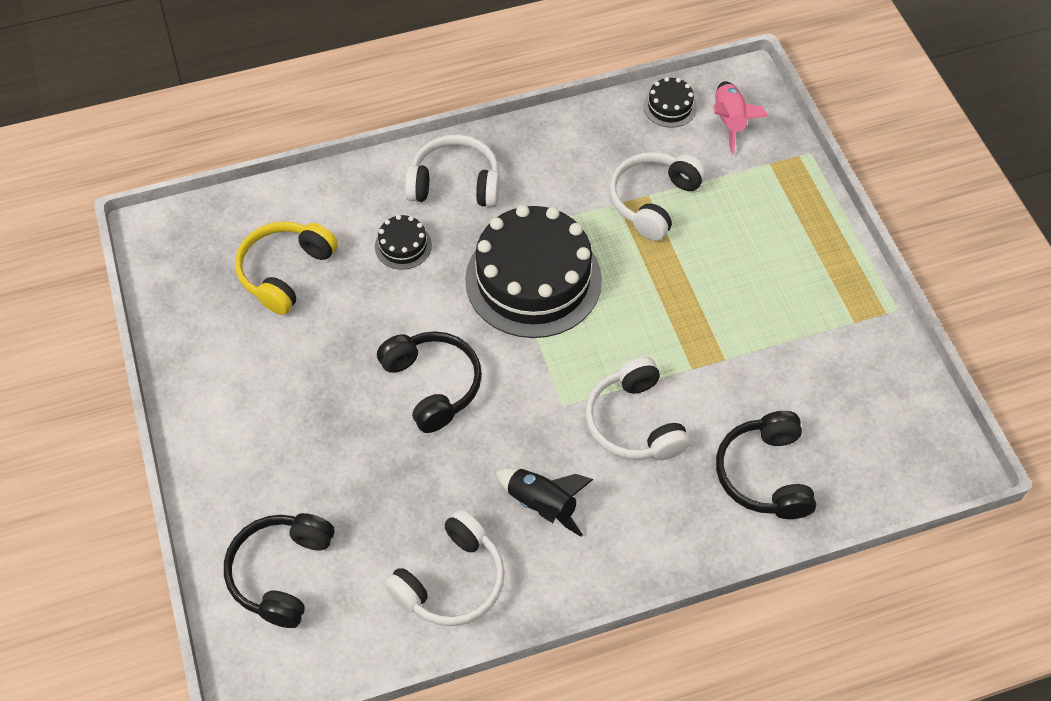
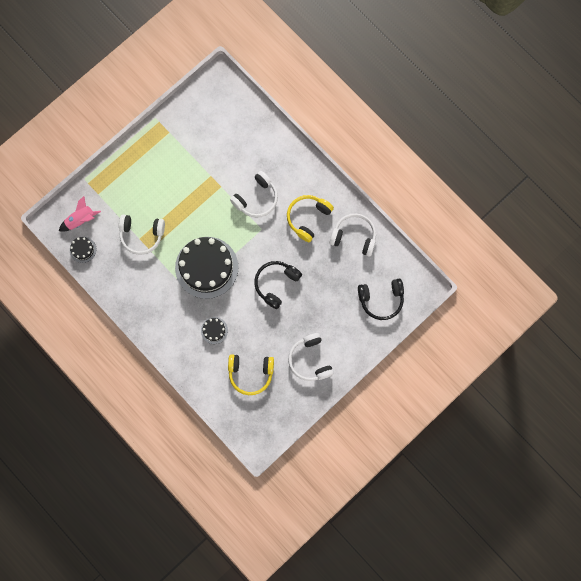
camera: 115 degrees left, 20 degrees up
(455, 183) = (170, 324): white headphones -> white headphones (310, 360)
(542, 504) = (308, 218): black rocket -> yellow headphones
(764, 474) = (256, 142): black headphones -> none

